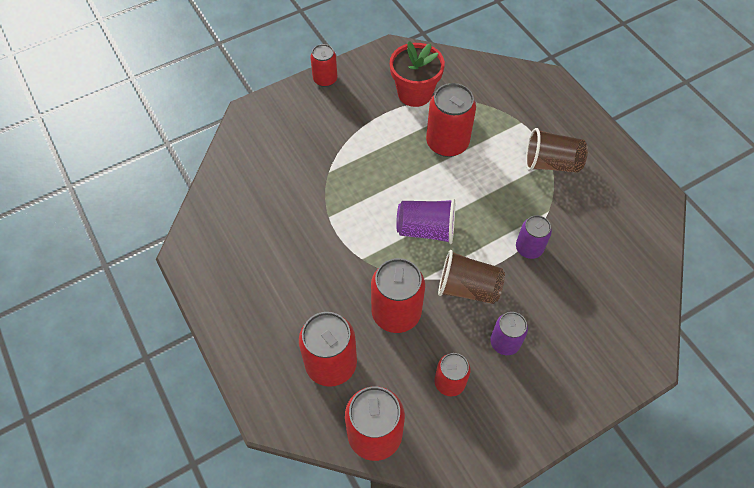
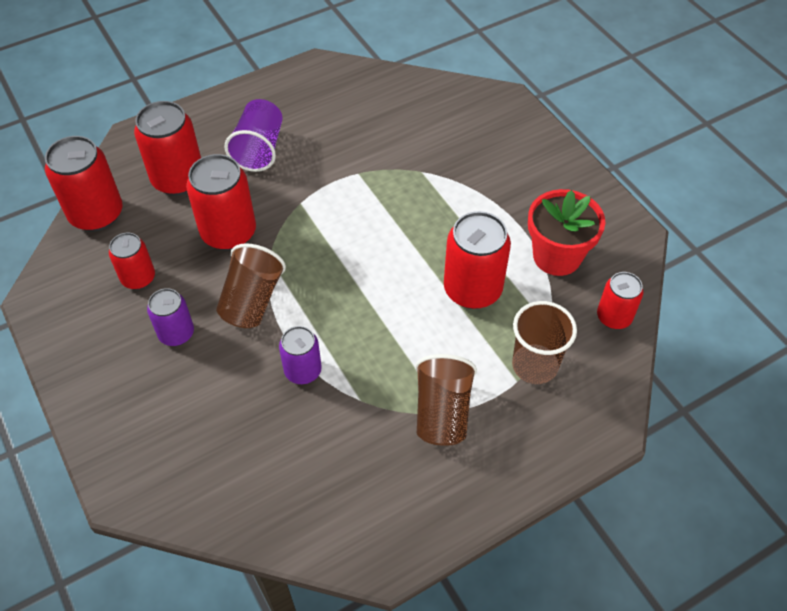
camera: 90 degrees right, 5 degrees down
(325, 79) = (568, 164): red can -> red can (614, 317)
(426, 230) = (336, 262): purple cup -> purple cup (259, 149)
(508, 112) = (534, 365): none -> brown cup

